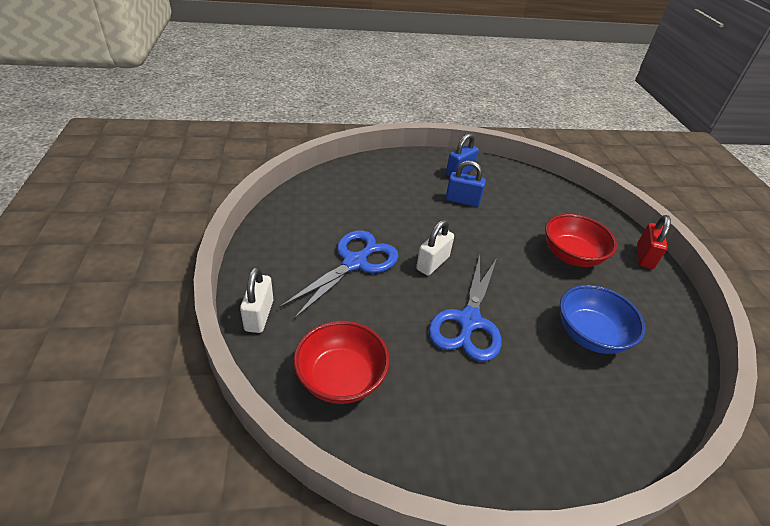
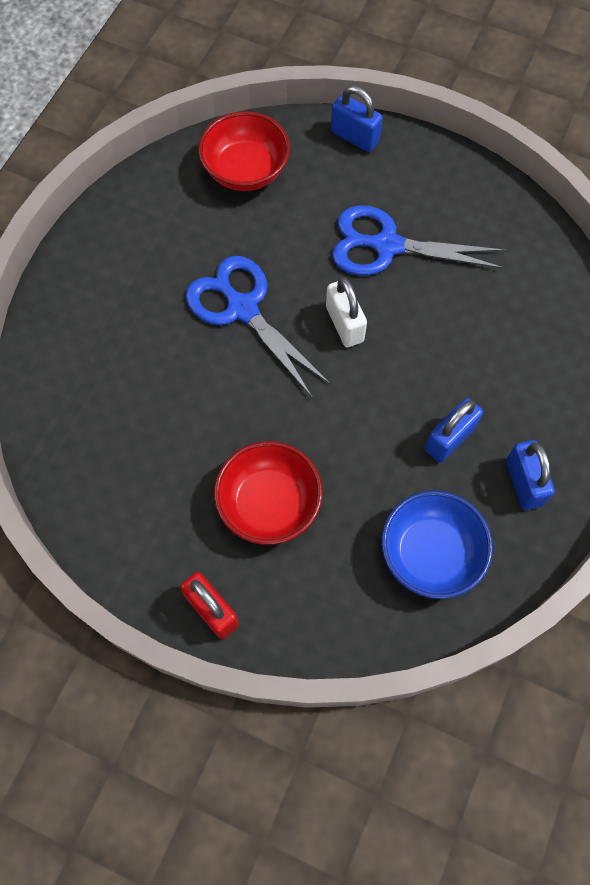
camera: 125 degrees right, 25 degrees up
(259, 315) = (354, 137): white padlock -> blue padlock
(355, 263) = (387, 245): blue scissors -> blue scissors turned 120 degrees clockwise
(590, 335) = (152, 418): blue bowl -> blue bowl (430, 553)

